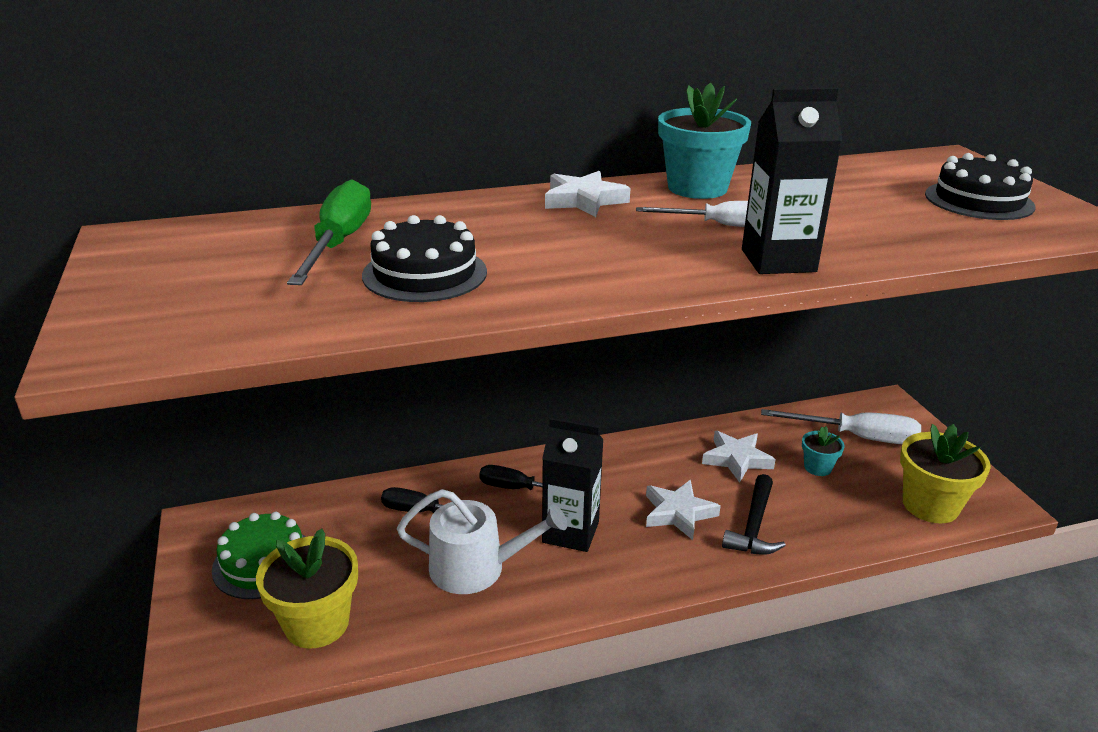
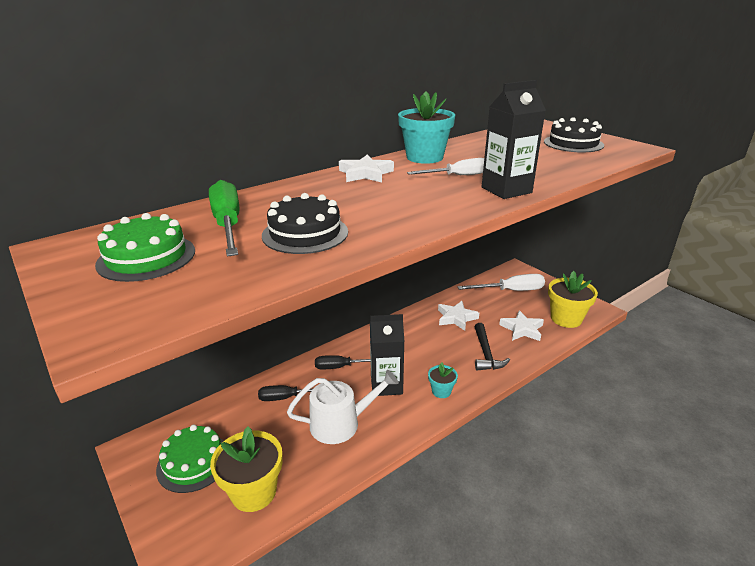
camera: 20 degrees left, 0 degrees up
(212, 268) = (146, 257): none -> green cake
(678, 513) = (441, 357): white star -> white star (522, 329)
(817, 467) = (500, 312): turquoise flower pot -> turquoise flower pot (441, 391)

